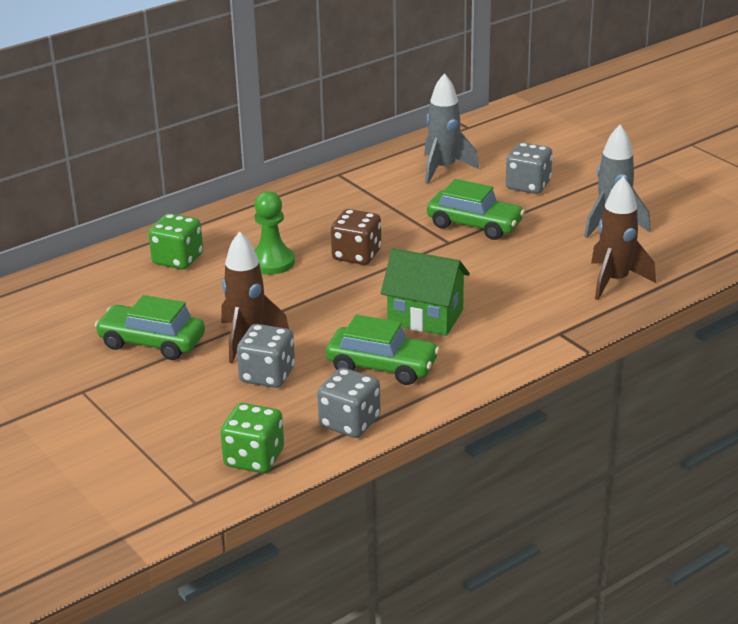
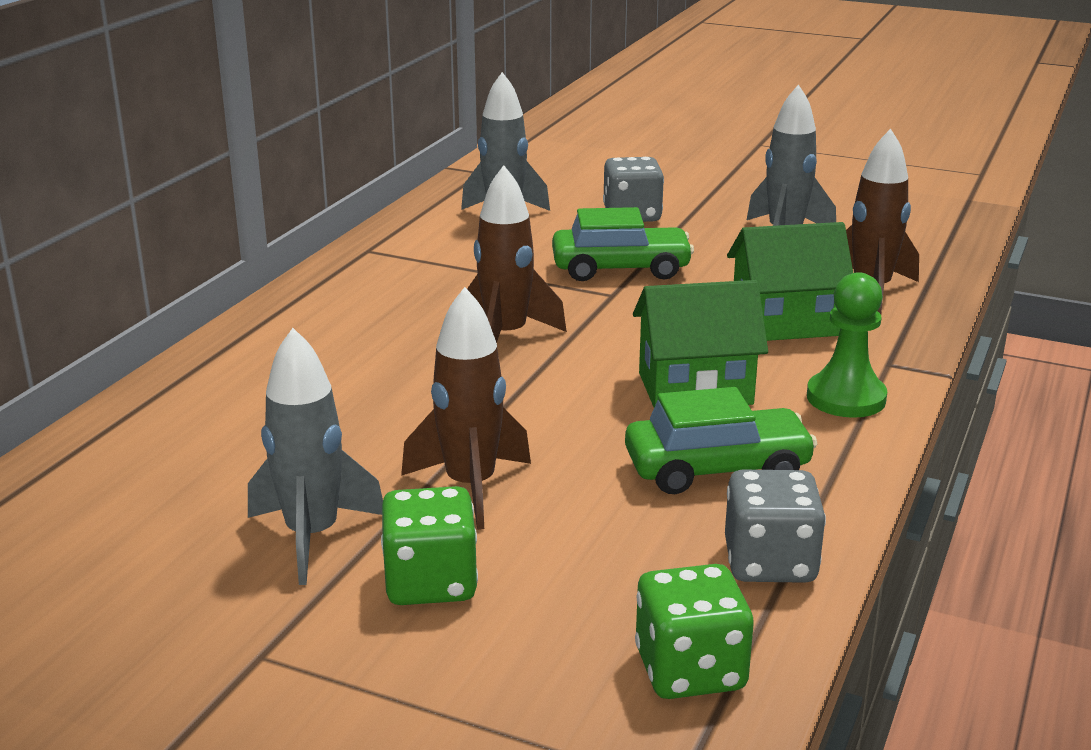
camera: 30 degrees left, 5 degrees down
(152, 342) = (312, 537): green car -> grey rocket
(178, 259) = (233, 405): green dice -> green dice (430, 583)
(267, 375) = (561, 531): grey dice -> none
(272, 262) = (391, 374): green pawn -> green pawn (846, 398)
(356, 255) = (506, 337): brown dice -> brown rocket
(530, 289) = (784, 323): none -> green house

